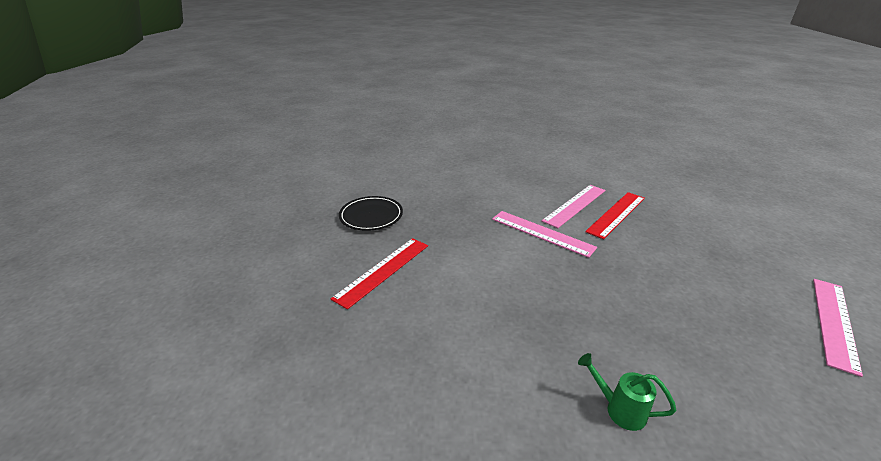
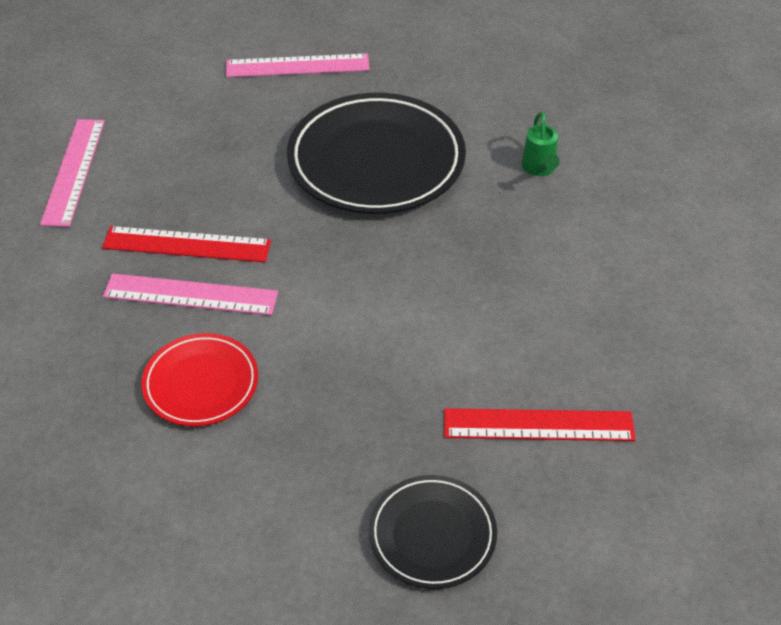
camera: 125 degrees left, 15 degrees up
(513, 192) = (201, 383): none -> red plate
(542, 233) = (305, 303): pink ruler -> pink ruler (74, 171)
(672, 311) = (376, 161): none -> black plate

